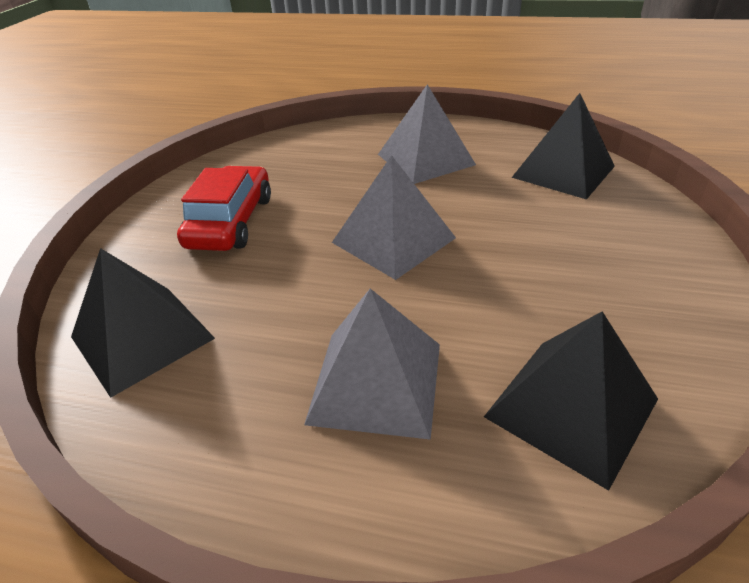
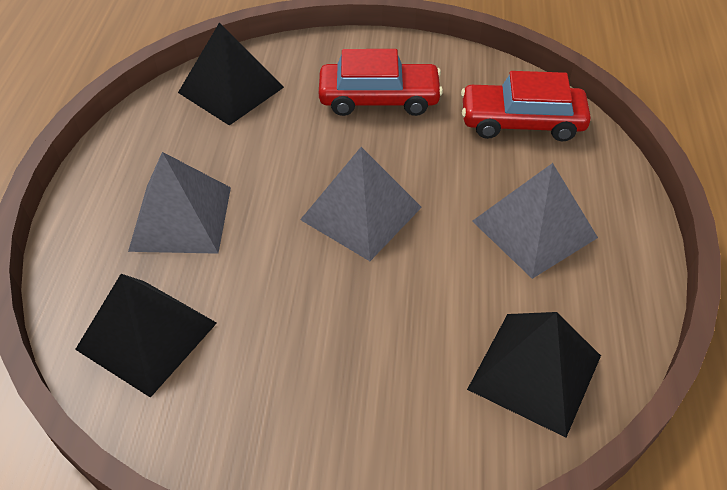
camera: 80 degrees right, 10 degrees up
(302, 153) = (521, 122): none -> red car

